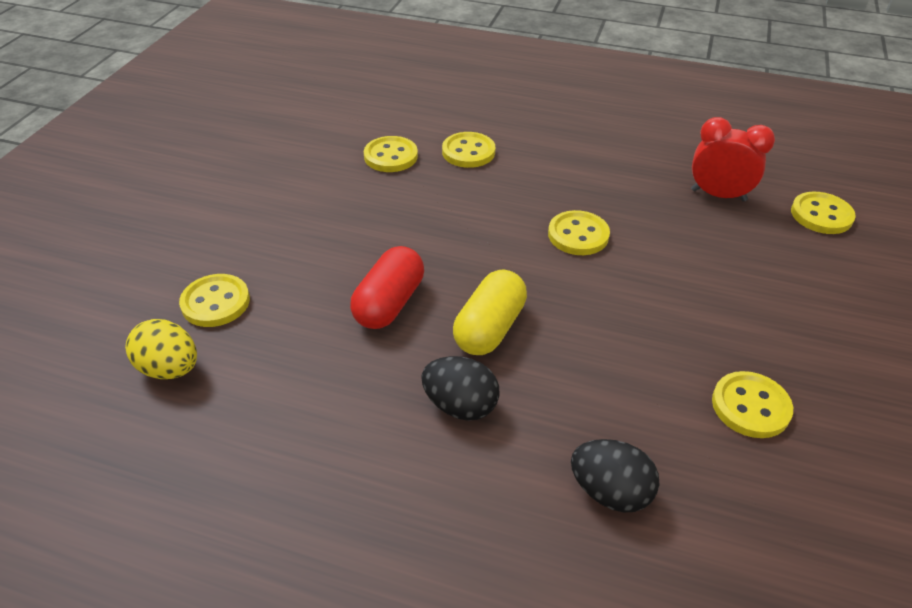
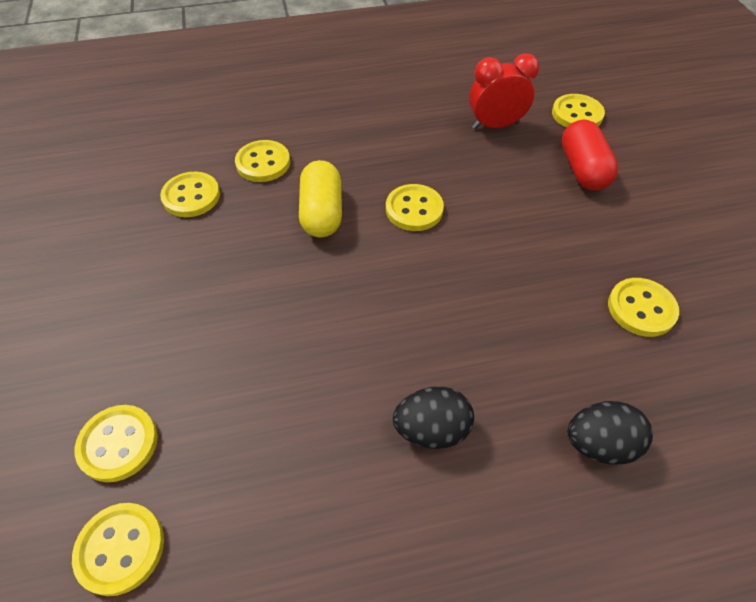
camera: 30 degrees left, 10 degrees up
(170, 369) = (120, 549): yellow egg -> yellow button
(389, 303) = (297, 356): red capsule -> red capsule (582, 169)
(489, 328) = (403, 337): yellow capsule -> yellow capsule (322, 213)

